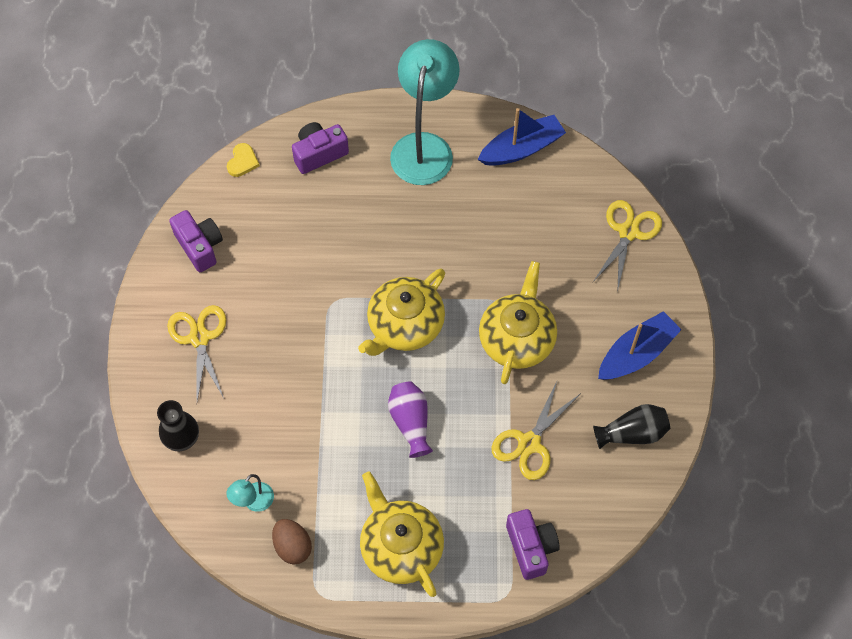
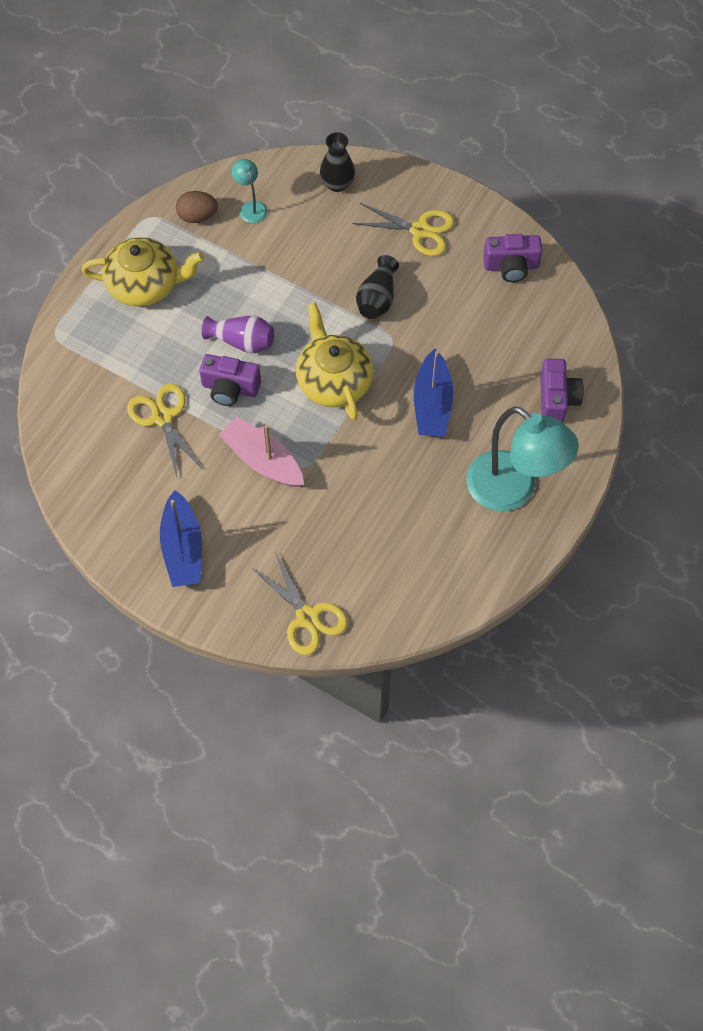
camera: 120 degrees right, 0 degrees up
(242, 161) = (584, 335): yellow heart -> none
(517, 339) = (262, 460): yellow teapot -> pink boat
(521, 148) = (460, 575): blue boat -> blue boat (432, 404)
(531, 547) = (78, 371): purple camera -> purple camera (230, 388)
(632, 433) = (114, 500): black vase -> black vase (377, 298)

